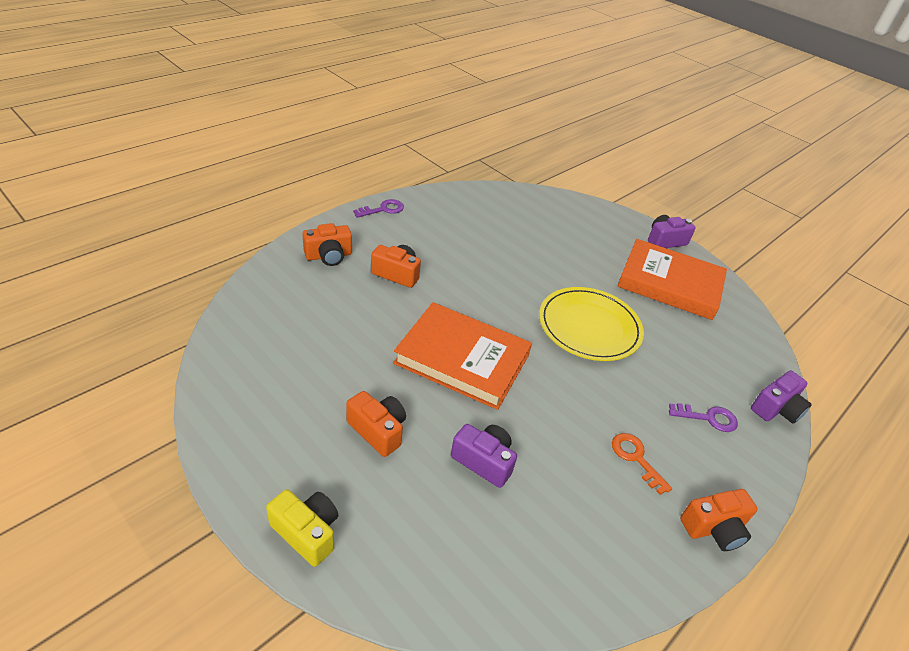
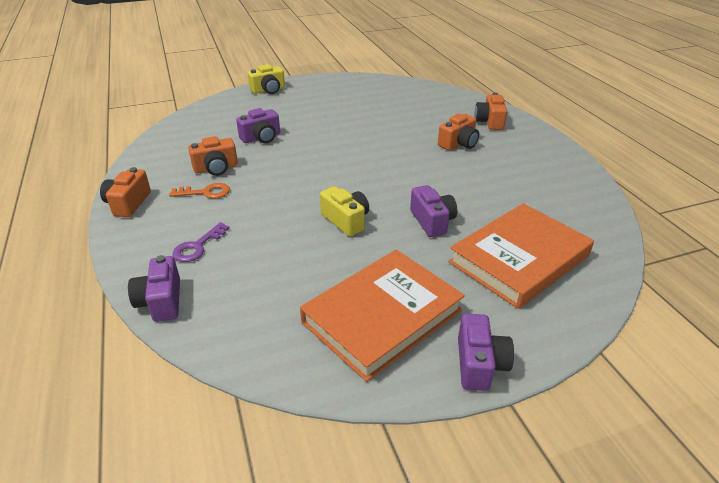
camera: 120 degrees right, 5 degrees down
(378, 430) = (311, 113): orange camera -> orange camera (216, 168)
(383, 209) = (561, 154): purple key -> none
(462, 359) = (348, 150): orange book -> orange book (519, 259)
(548, 275) = (432, 221): none -> purple camera
(589, 326) = (346, 220): yellow plate -> yellow camera

